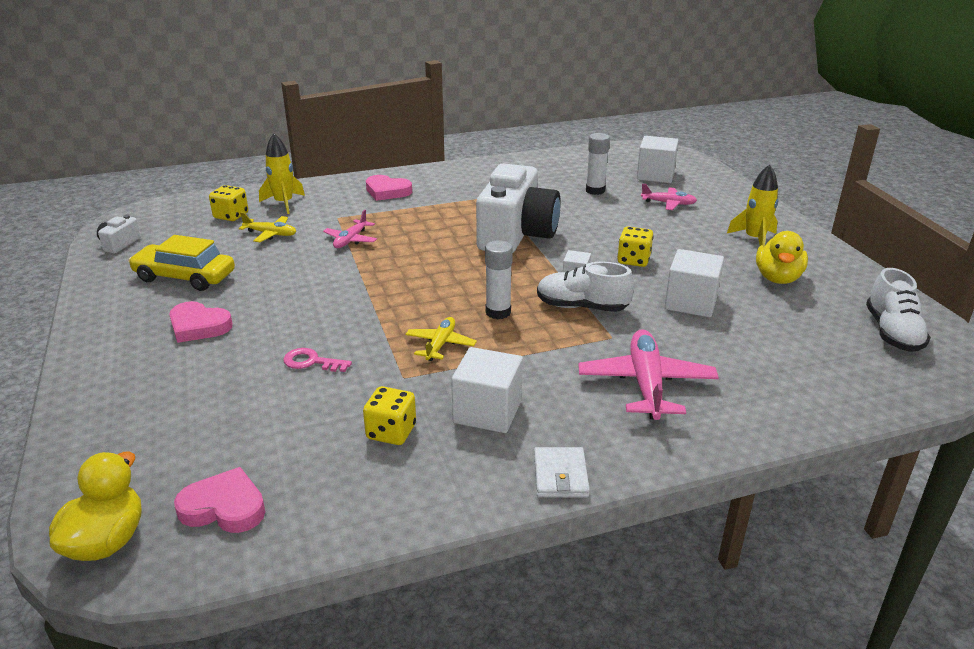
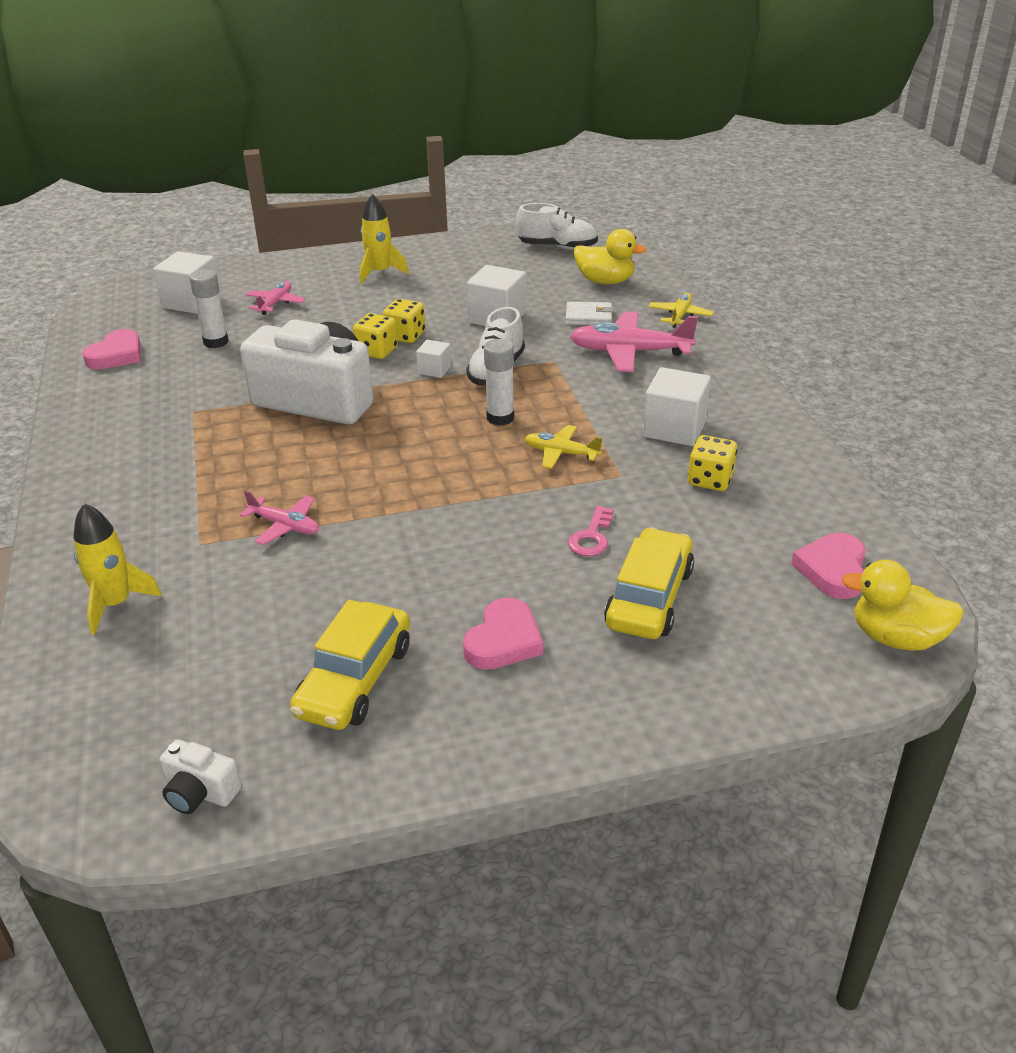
camera: 85 degrees left, 5 degrees up
(222, 391) = (649, 597): none -> yellow car
(231, 216) = (138, 661): yellow dice -> yellow dice (377, 351)
(271, 234) = (233, 606): yellow plane -> yellow plane (679, 316)
(387, 191) = (126, 500): pink heart -> pink heart (116, 355)
(560, 476) = (755, 399): white wallet -> white wallet (588, 317)
(777, 278) = (460, 274): yellow duck -> yellow duck (605, 281)

